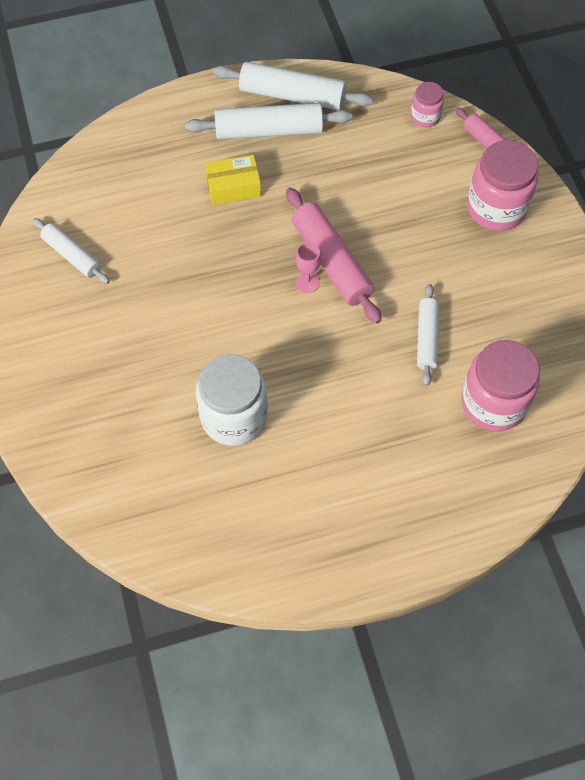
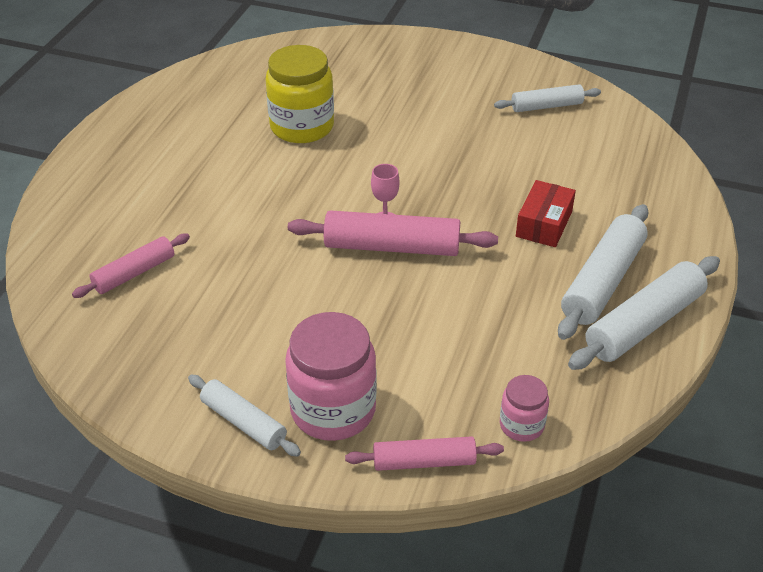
camera: 125 degrees right, 20 degrees down
(233, 187) = (544, 224): yellow box -> red box
(234, 417) = (302, 126): white jar -> yellow jar
(426, 338) = (244, 266): white rolling pin -> white rolling pin (244, 422)
(493, 403) = (134, 273): pink jar -> pink rolling pin

